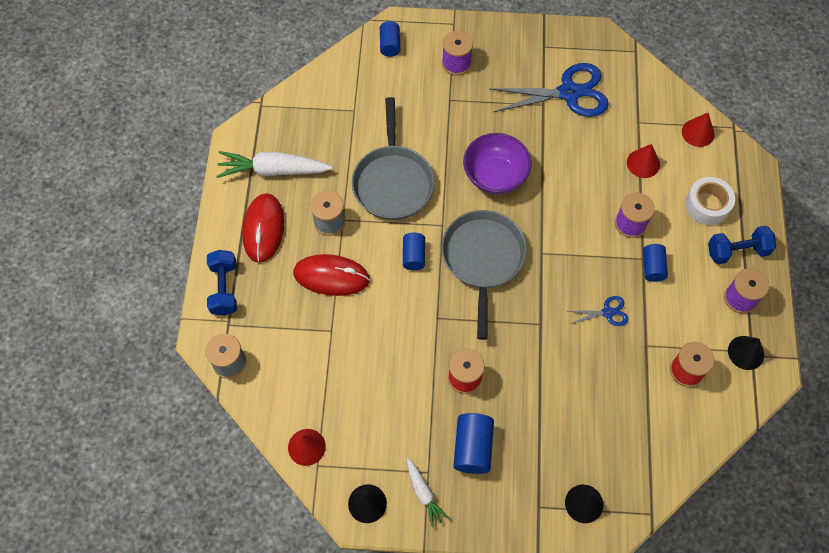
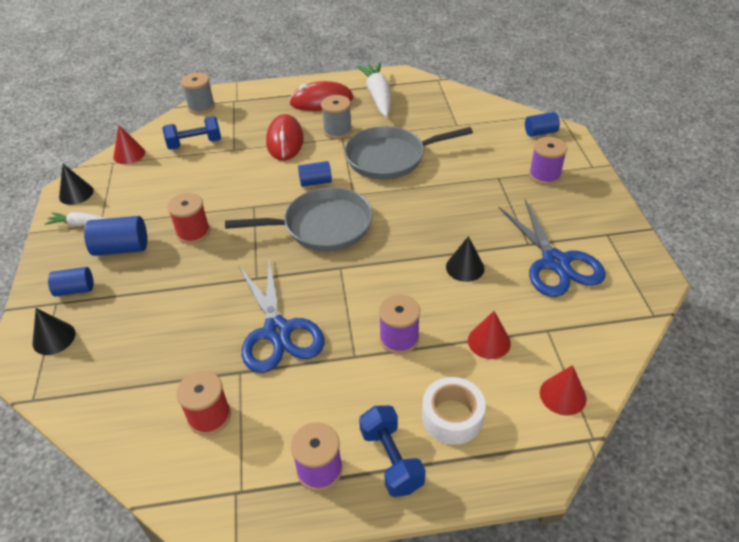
camera: 80 degrees right, 20 degrees down
(224, 288) = (264, 93): blue dumbbell -> blue dumbbell (195, 144)
(423, 494) = (80, 224): white carrot -> white carrot turned 45 degrees clockwise
(495, 176) = (422, 221): purple bowl -> none
(607, 312) = (277, 331): blue scissors -> blue scissors, size x2.15
(652, 267) = (345, 367): blue cylinder -> blue cylinder (75, 290)
(746, 352) = (239, 483): black cone -> black cone (465, 267)

